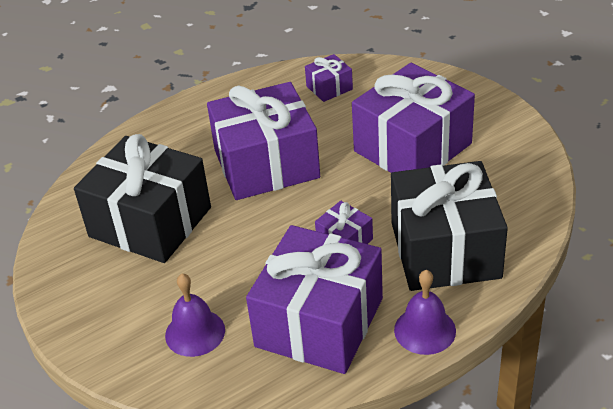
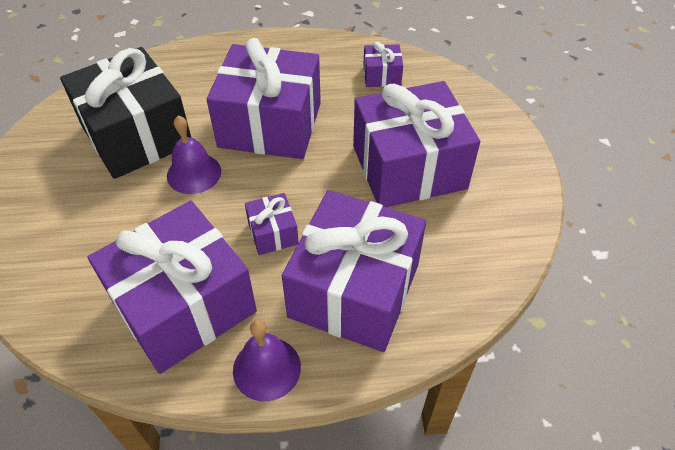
camera: 25 degrees right, 10 degrees up
(195, 332) = (80, 258): purple bell -> purple bell (194, 173)
(445, 250) = (354, 290): black gift -> purple gift

